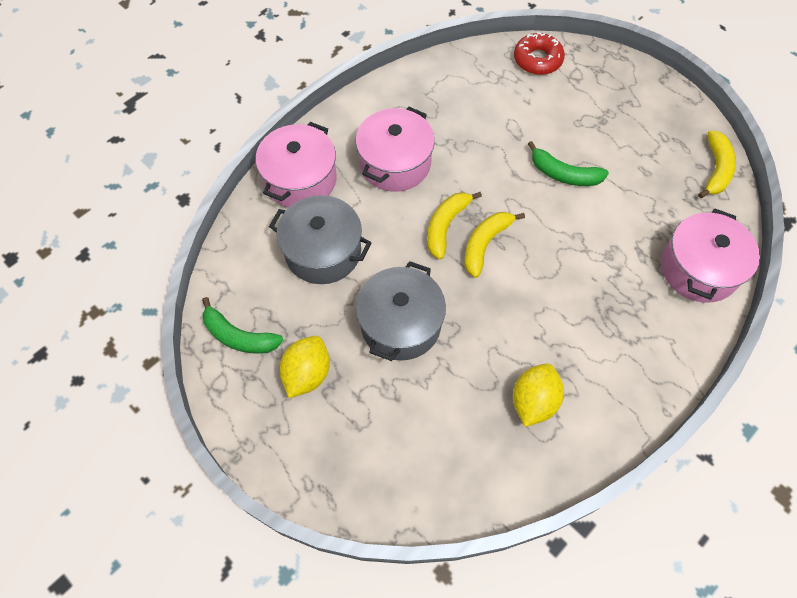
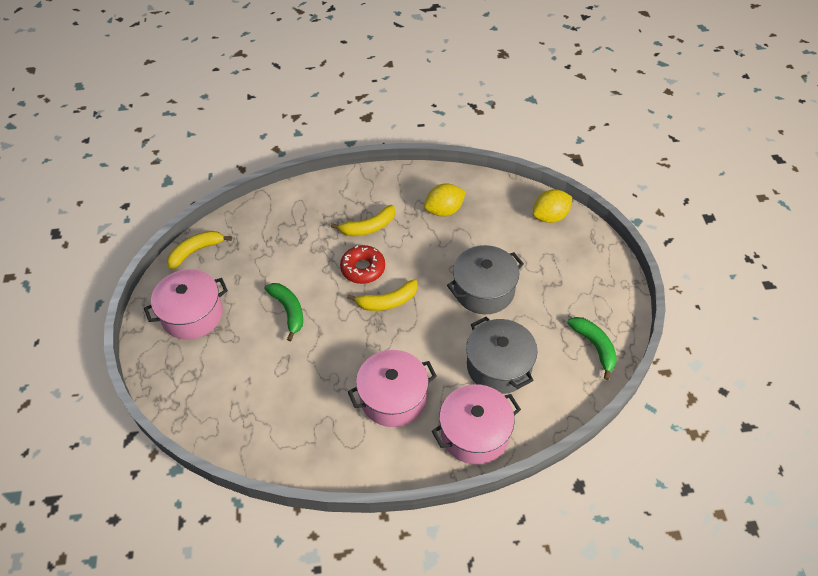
camera: 140 degrees left, 10 degrees down
(307, 374) = (564, 298): yellow lemon -> yellow lemon (550, 216)
(446, 226) = (401, 329): yellow banana -> yellow banana (368, 227)
(537, 60) = (199, 410): red donut -> red donut (363, 268)
(698, 269) = (282, 211): pink pot -> pink pot (192, 314)

